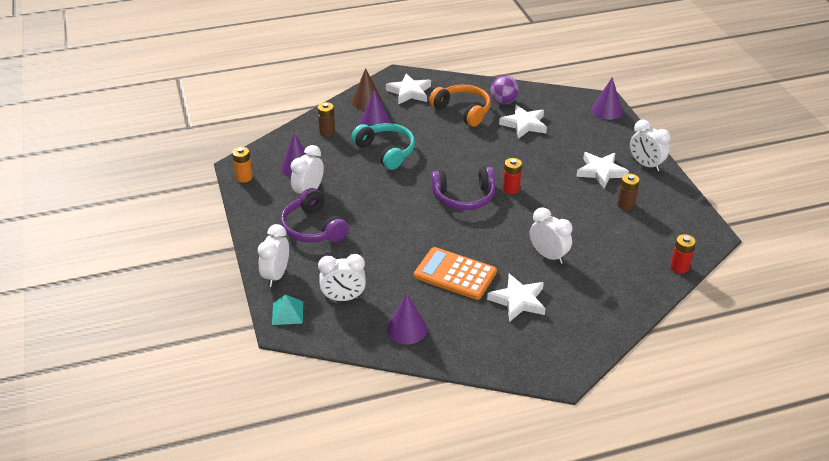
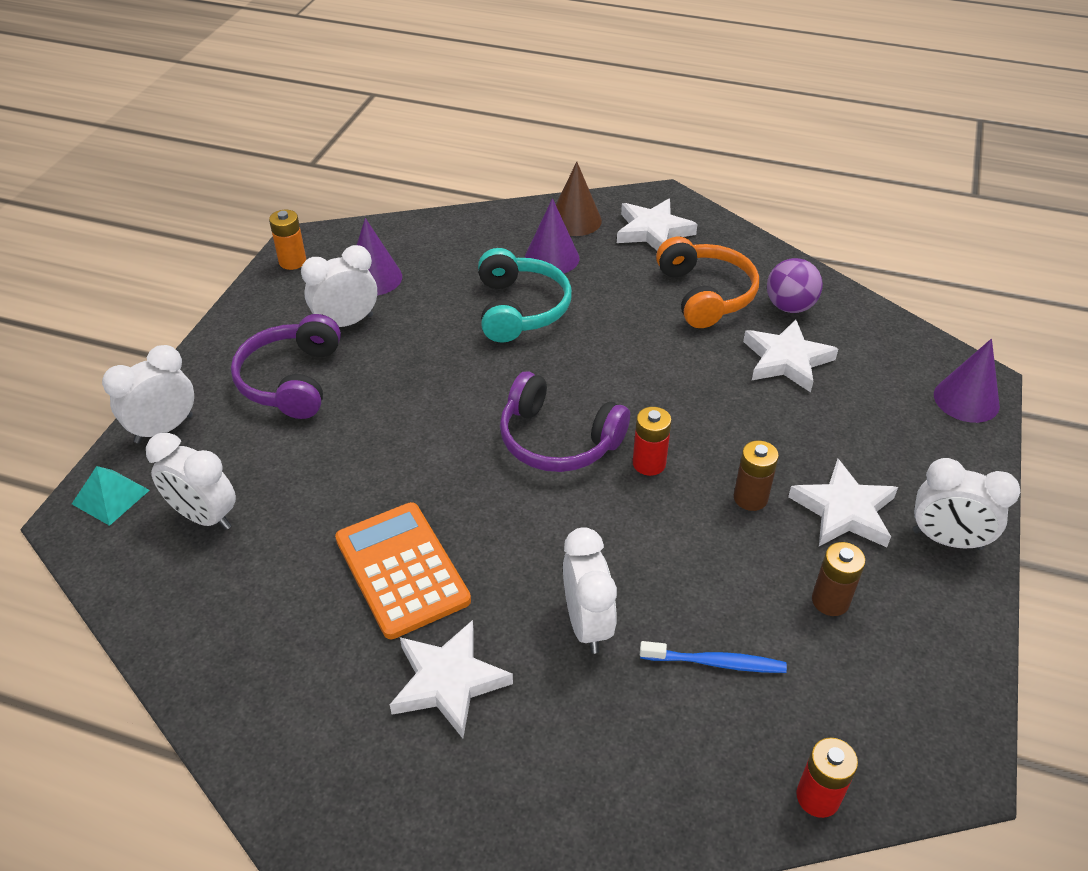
camera: 35 degrees right, 5 degrees up
(327, 132) = (471, 243): brown battery -> brown battery (750, 498)
(407, 329) = (228, 626): purple cone -> none
(607, 244) = (715, 662): none -> blue toothbrush
(645, 165) = (947, 540): white clock -> white clock turned 60 degrees counterclockwise

